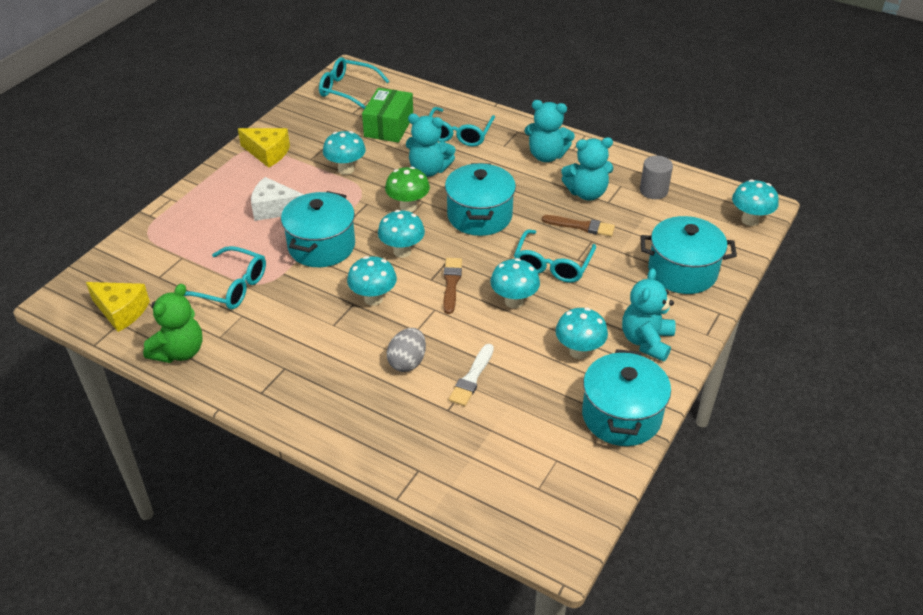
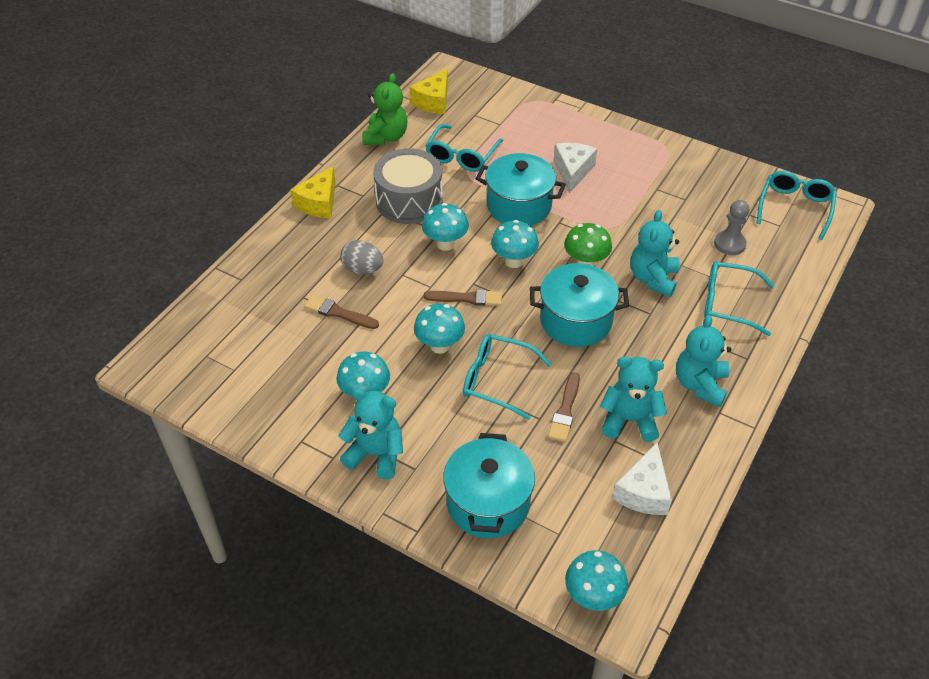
camera: 90 degrees right, 5 degrees up
(179, 351) = (386, 137): green teddy bear -> green teddy bear turned 105 degrees counterclockwise
(267, 153) = (661, 159): yellow cheese -> yellow cheese (319, 203)
(300, 328) = (409, 200): none -> grey drum
(346, 169) = (643, 215): turquoise mushroom -> none
(388, 126) = (729, 244): green box -> grey pawn
(472, 378) = (339, 313): white brush -> brown brush
(586, 193) = (629, 420): turquoise teddy bear -> turquoise teddy bear turned 105 degrees clockwise
(621, 416) = (277, 422): turquoise pot -> none
(653, 191) = (643, 491): grey cylinder -> white cheese

